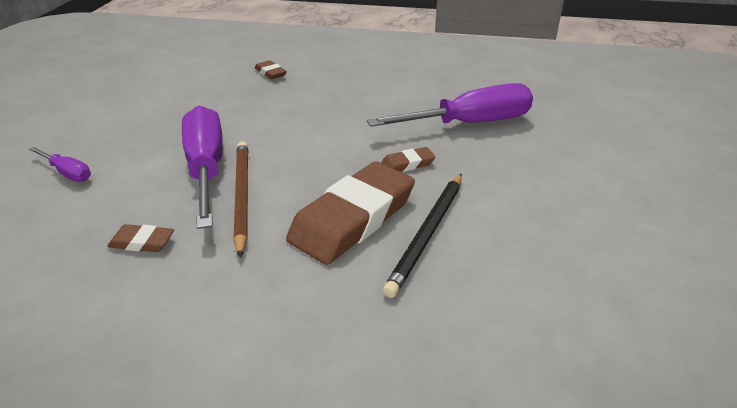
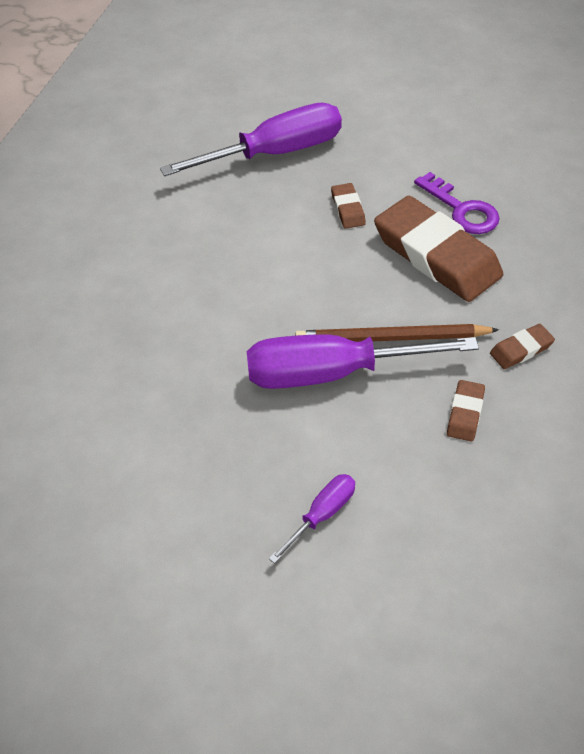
camera: 80 degrees left, 15 degrees up
(270, 73) = (79, 320): brown eraser -> brown eraser (521, 349)
(427, 234) = (462, 210): black pencil -> purple key
(469, 124) = (274, 153): purple screwdriver -> purple screwdriver turned 75 degrees clockwise

